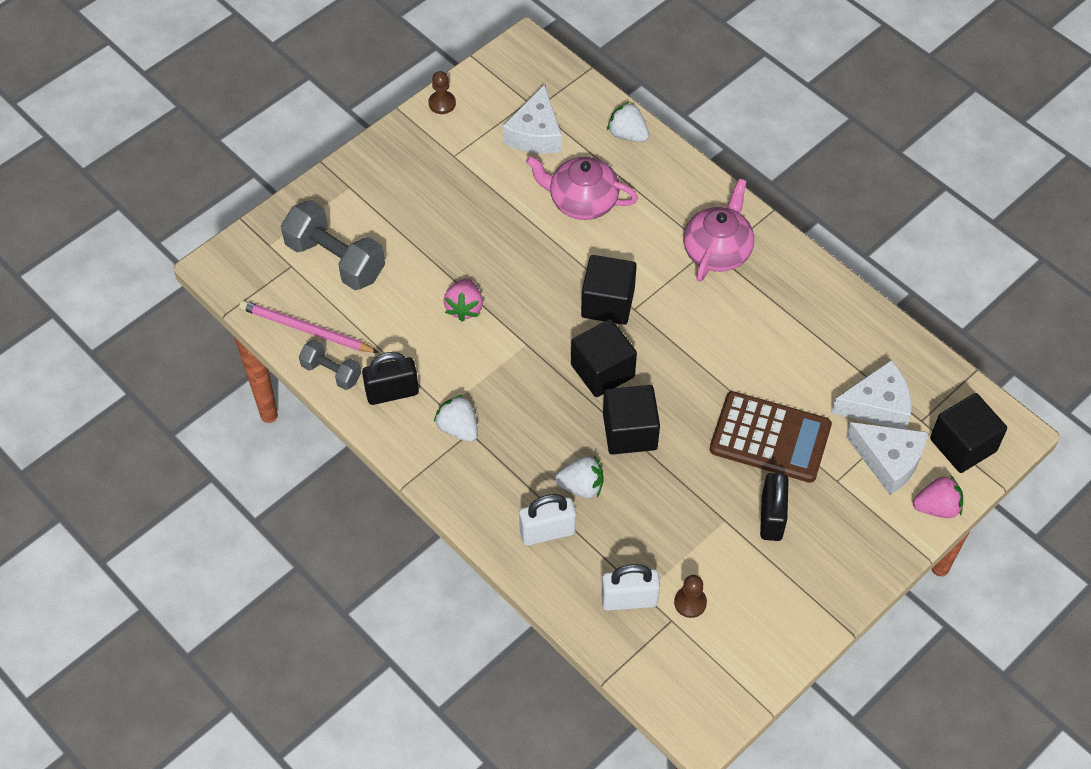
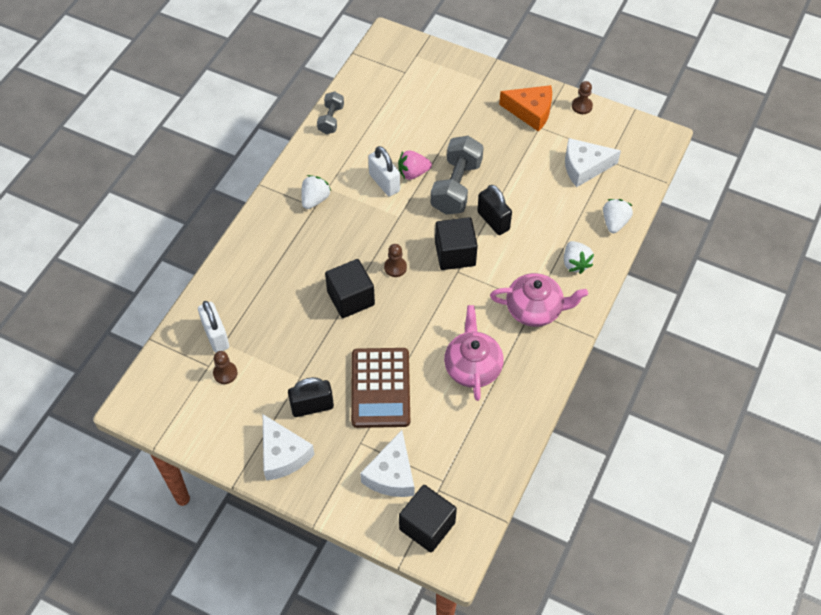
camera: 70 degrees right, 0 degrees up
(306, 329) = (358, 96): pink pencil -> none
(335, 260) = (420, 92): grey dumbbell -> grey dumbbell (456, 187)
(392, 392) = (328, 156): black padlock -> black padlock (493, 221)
(425, 156) = (531, 111): none -> orange cheese
(547, 532) = (253, 273): white padlock -> white padlock (384, 183)
(581, 486) = (295, 282): white strawberry -> white strawberry (575, 263)
(582, 201) = (538, 212): pink teapot -> pink teapot (472, 366)
(602, 371) = (395, 267): black cube -> brown pawn
(877, 405) = (439, 454): white cheese -> white cheese (283, 454)
(937, 507) = (362, 519): pink strawberry -> none

